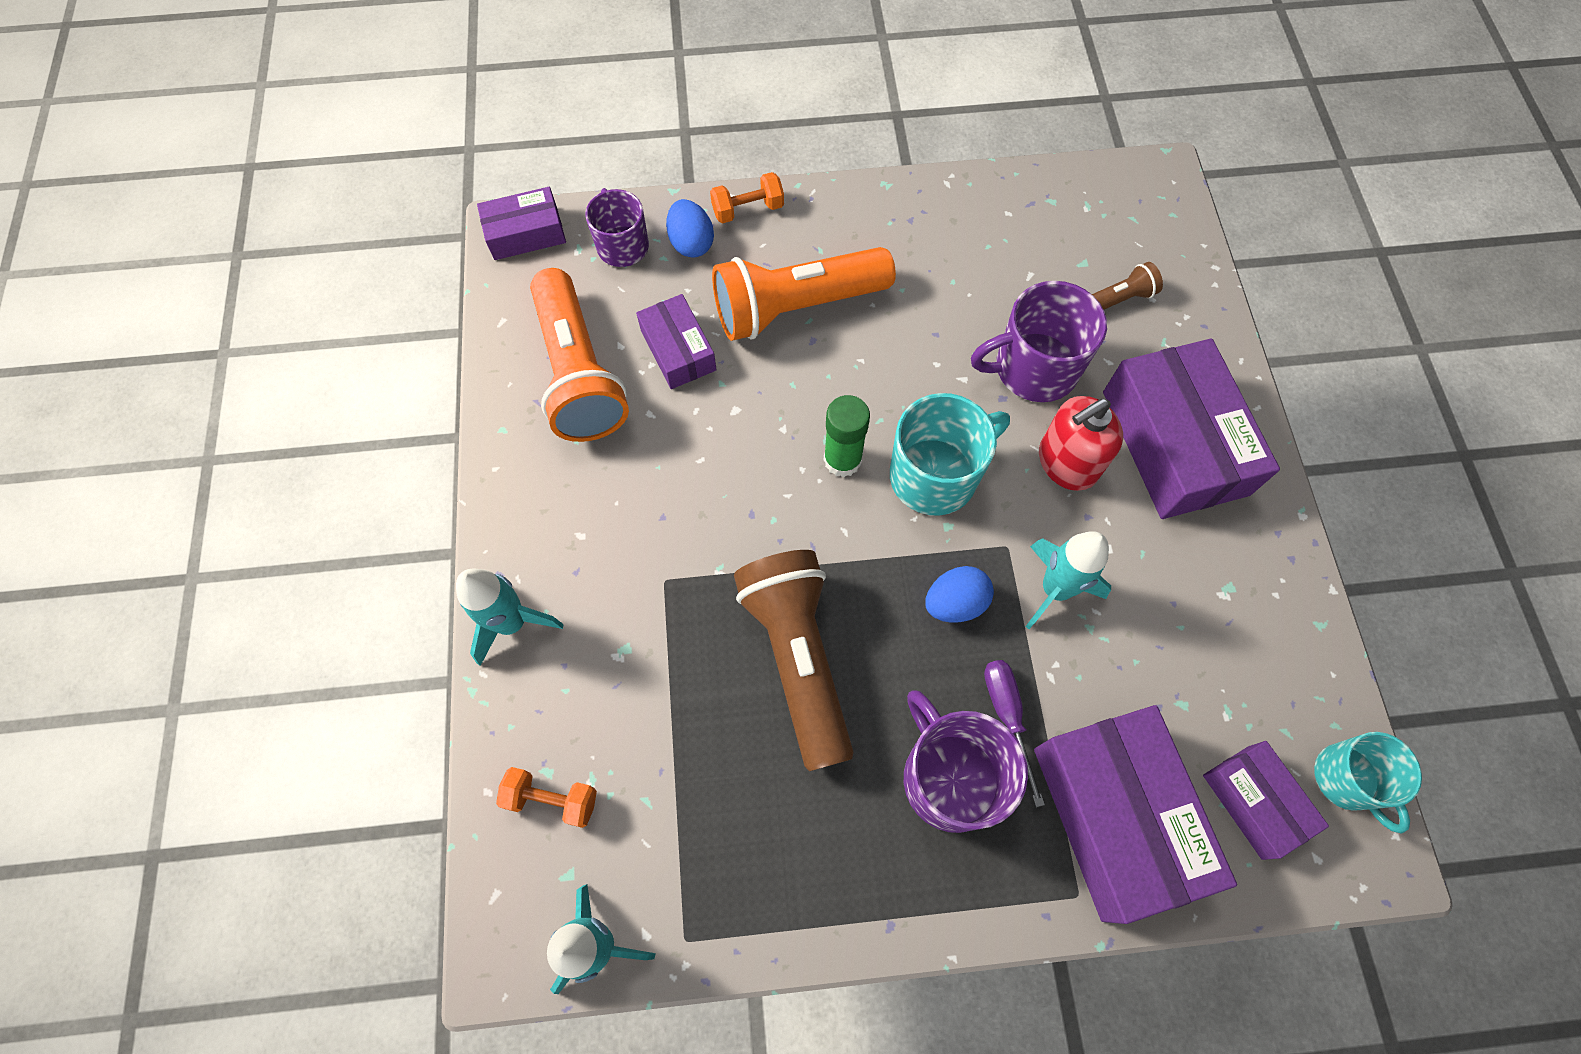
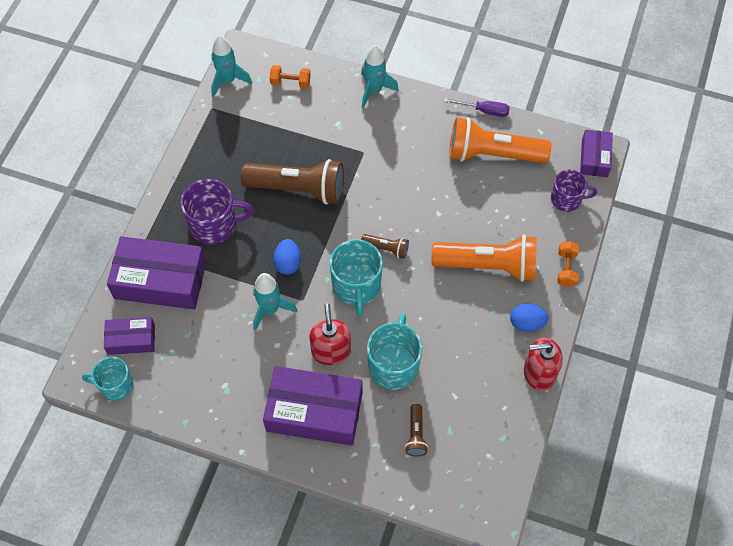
camera: 115 degrees right, 5 degrees down
(552, 799) = (290, 82): orange dumbbell -> orange dumbbell turned 60 degrees clockwise
(678, 350) = (486, 201): purple box -> none
(691, 243) = (554, 232): blue egg -> blue egg (526, 323)
(796, 307) = (488, 265): orange flashlight -> orange flashlight turned 90 degrees clockwise
(842, 459) = (386, 248): green glue stick -> brown flashlight
(933, 191) = (538, 373): none -> red soap dispenser
(1007, 716) = (226, 259): purple screwdriver -> purple screwdriver (484, 111)
(1033, 368) = (393, 365): purple mug -> turquoise mug

